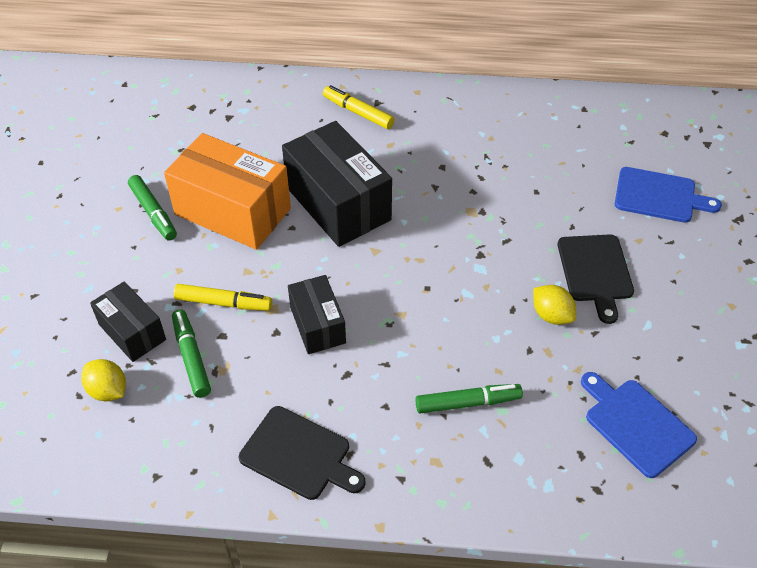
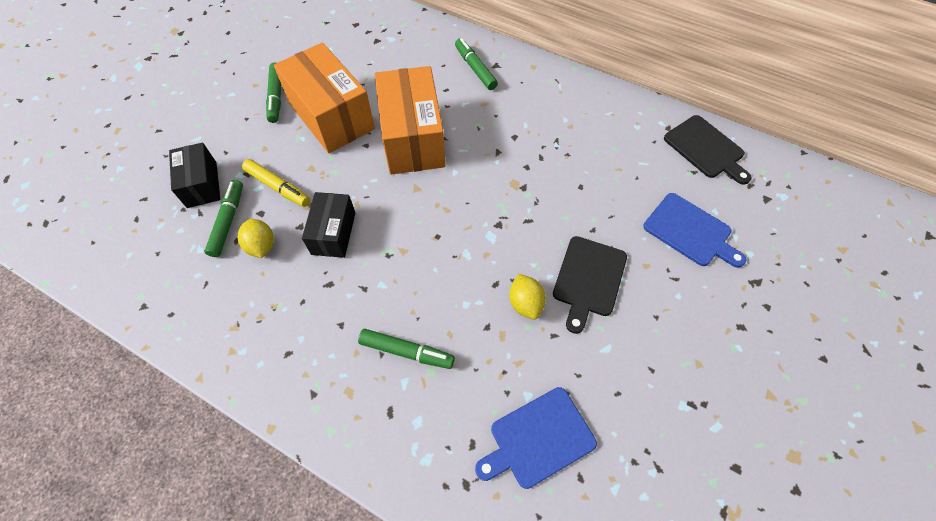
camera: 25 degrees right, 10 degrees up
(108, 390) = (156, 223): yellow lemon -> yellow lemon (261, 246)
(299, 455) = (251, 336): black cutting board -> black cutting board (706, 149)
(338, 203) = (413, 138): black box -> orange box
(358, 112) = (475, 68): yellow marker -> green marker
(636, 424) = (538, 439): blue cutting board -> blue cutting board turned 105 degrees counterclockwise

